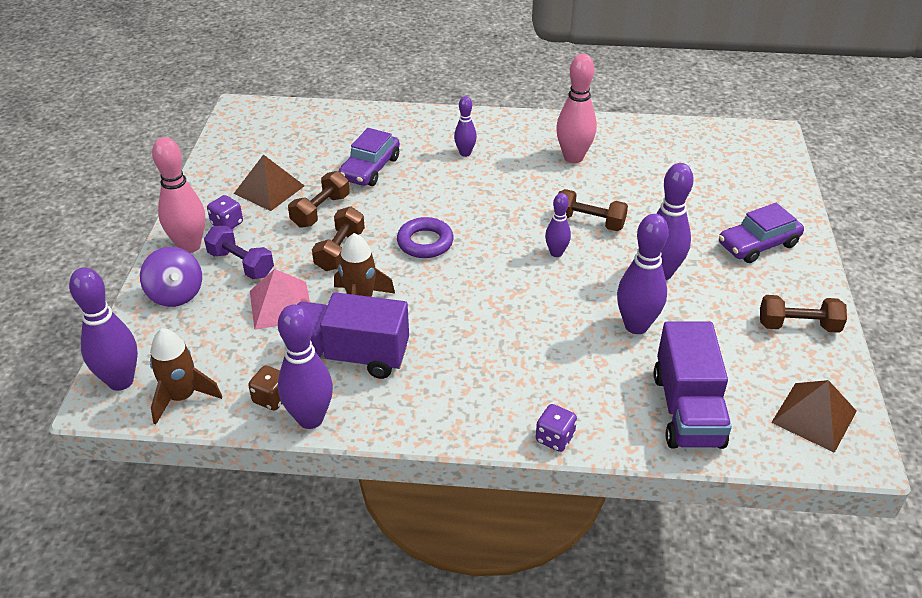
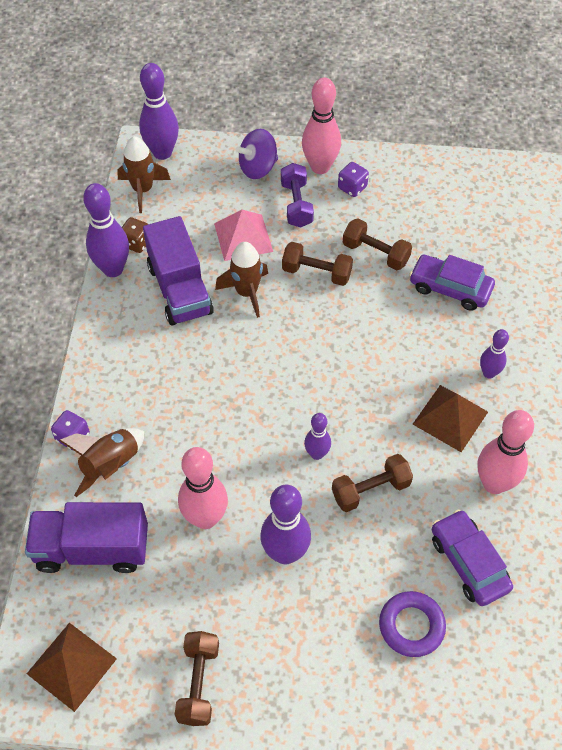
camera: 90 degrees right, 15 degrees up
(241, 264) = (296, 204): purple dumbbell -> purple dumbbell turned 45 degrees counterclockwise
(269, 189) = (407, 211): brown pyramid -> brown pyramid (450, 418)
(350, 355) = (180, 290): purple truck -> purple truck turned 150 degrees clockwise
(425, 242) = (330, 339): purple ring -> purple ring (411, 626)
(587, 401) = (111, 465): none -> brown rocket
(589, 222) = (370, 490): brown dumbbell -> brown dumbbell turned 45 degrees clockwise
(636, 326) = (205, 518): purple bowling pin -> pink bowling pin
(758, 244) = (337, 670): purple car -> purple car (468, 563)

